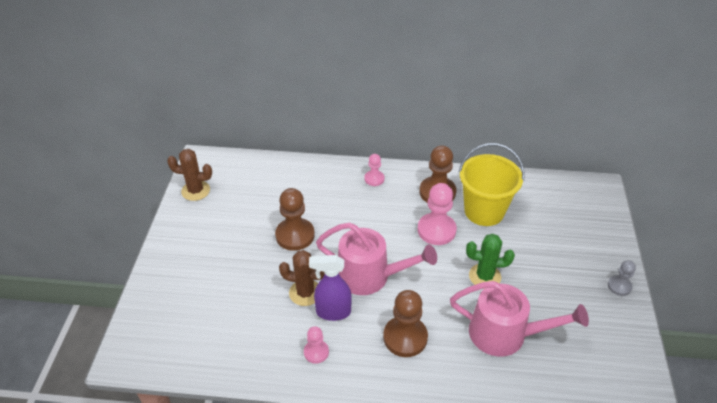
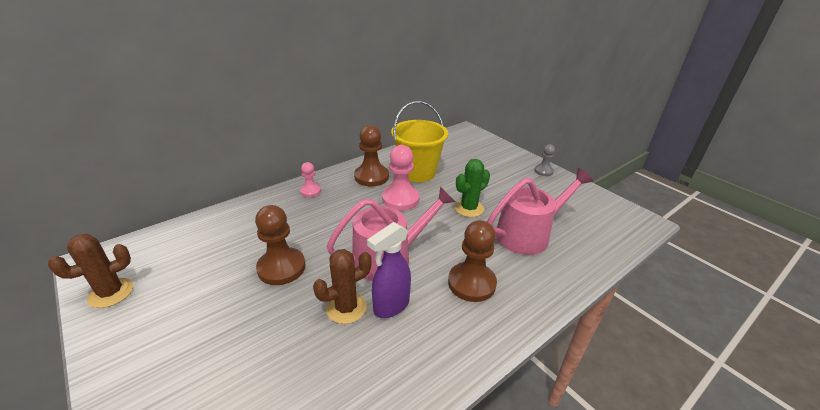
camera: 45 degrees left, 10 degrees down
(316, 352) = (417, 351): pink pawn -> none

